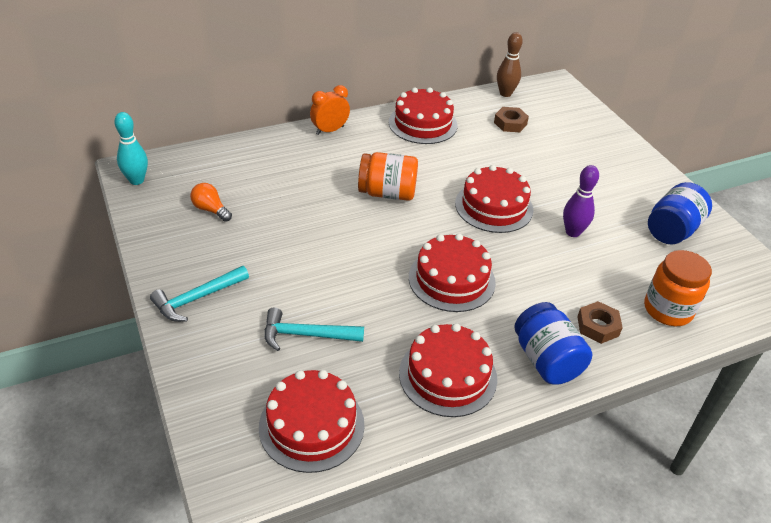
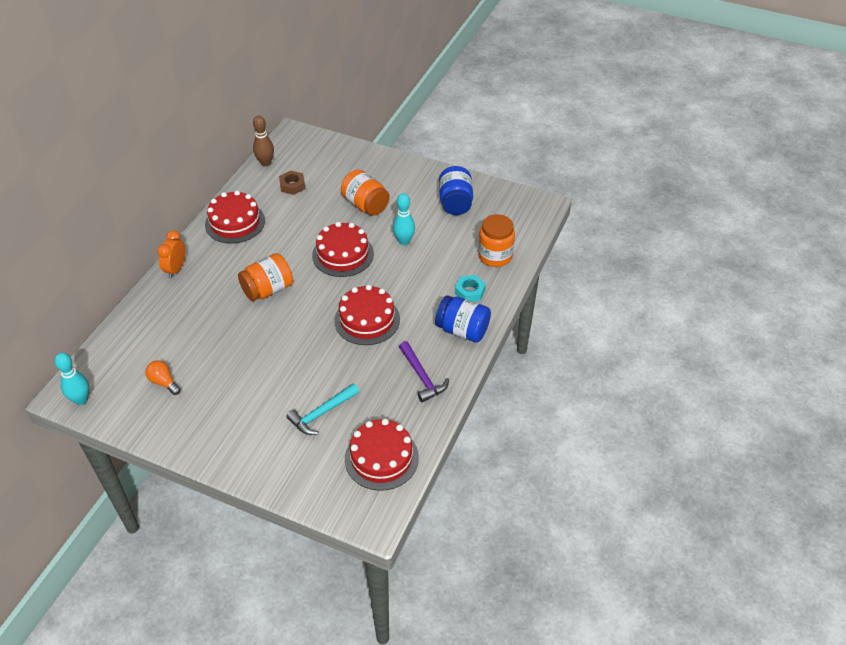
camera: 40 degrees left, 5 degrees up
(197, 298) = (229, 443): turquoise hammer -> none
(210, 210) = (164, 382): orange light bulb -> orange light bulb turned 45 degrees clockwise
(448, 375) = (422, 377): red cake -> purple hammer
(566, 178) = (365, 205): none -> orange jar
(573, 232) = (404, 241): purple bowling pin -> turquoise bowling pin
(597, 326) = (470, 291): brown nut -> turquoise nut

